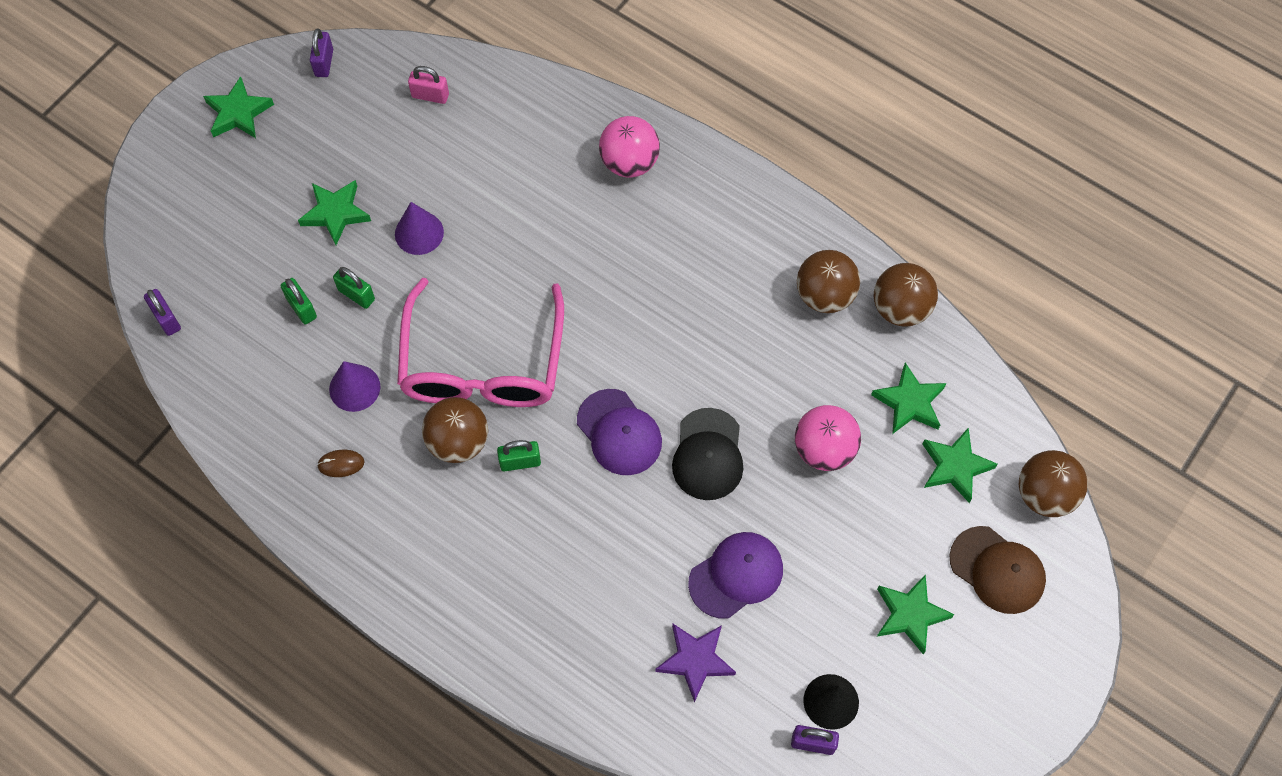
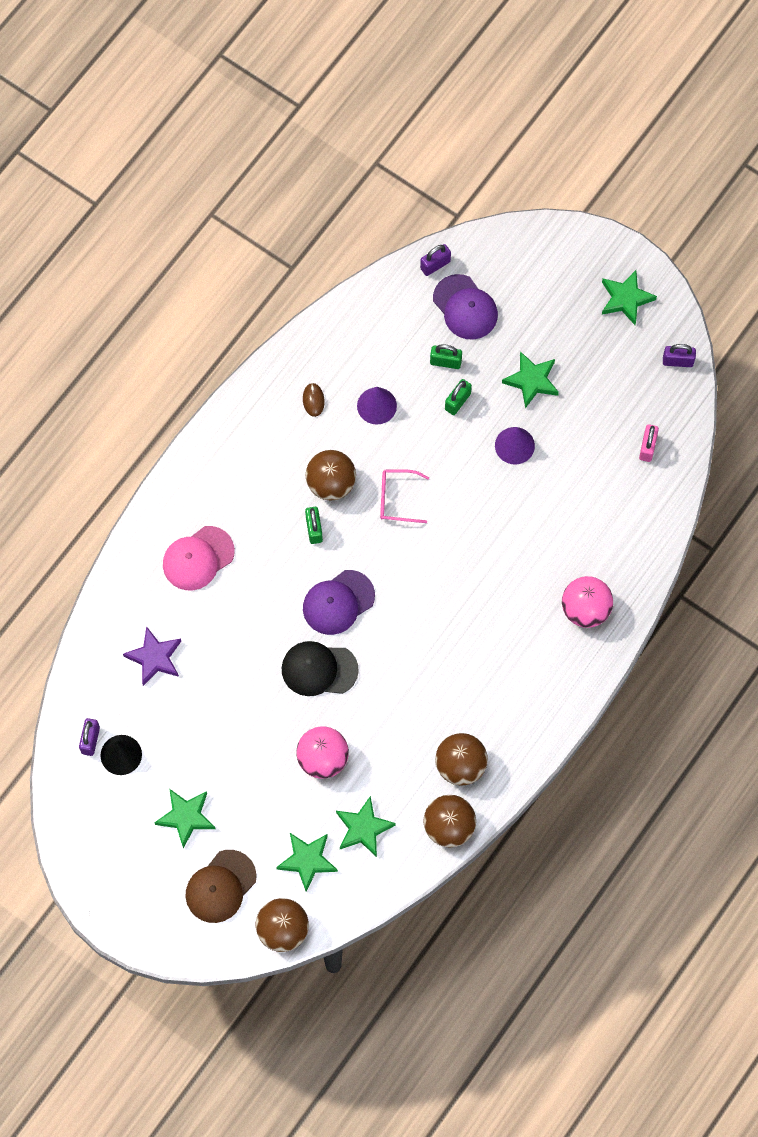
camera: 90 degrees right, 5 degrees up
(301, 308) = (445, 362): green padlock -> green padlock turned 45 degrees clockwise
(482, 364) = (397, 499): pink glasses -> pink glasses, size x0.43
(556, 607) = (198, 558): none -> pink cap
(736, 575) = (220, 688): purple cap -> purple cap (465, 307)

